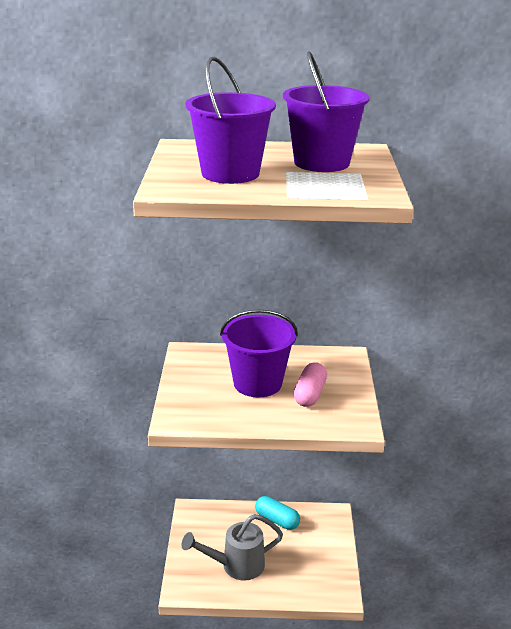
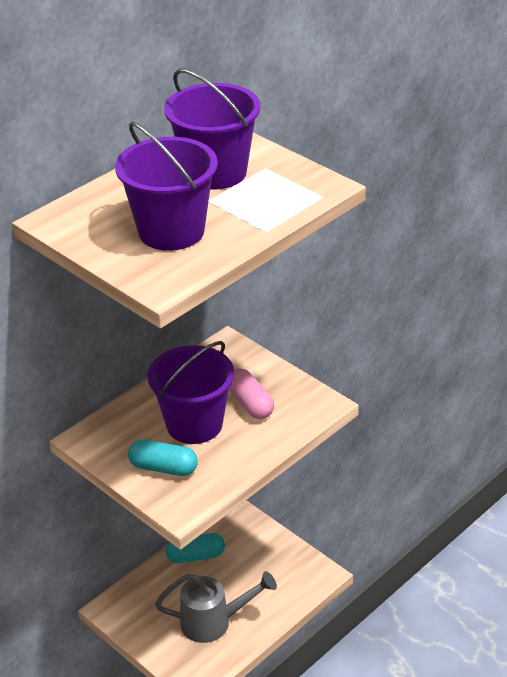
camera: 45 degrees left, 10 degrees up
(202, 393) = (163, 468): none -> turquoise capsule
(236, 565) = (213, 622): grey watering can -> grey watering can turned 120 degrees counterclockwise

